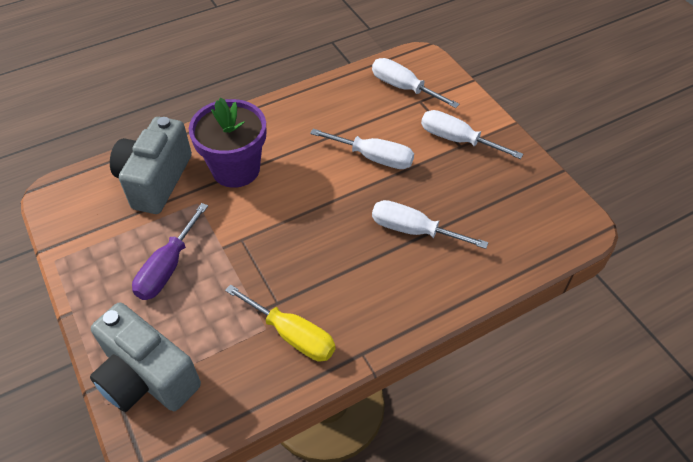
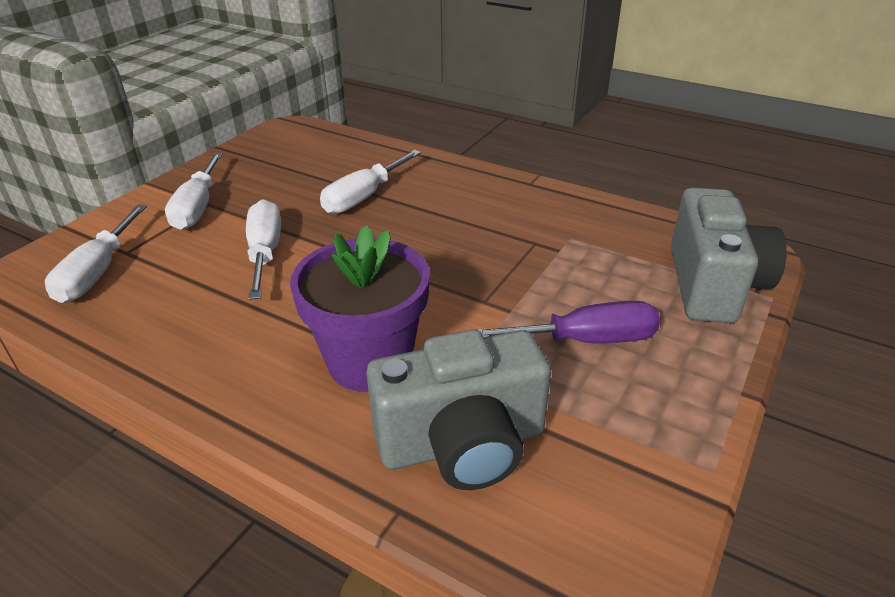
camera: 120 degrees left, 15 degrees down
(292, 335) = (558, 221): yellow screwdriver -> none
(413, 230) = (363, 197): white screwdriver -> white screwdriver turned 45 degrees clockwise

